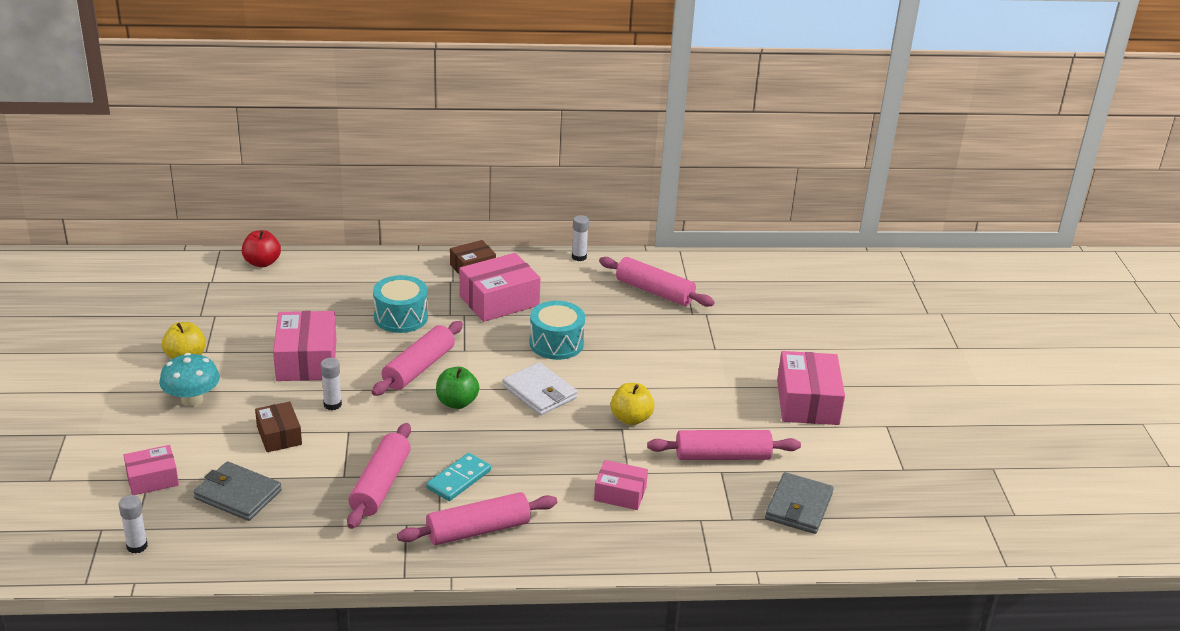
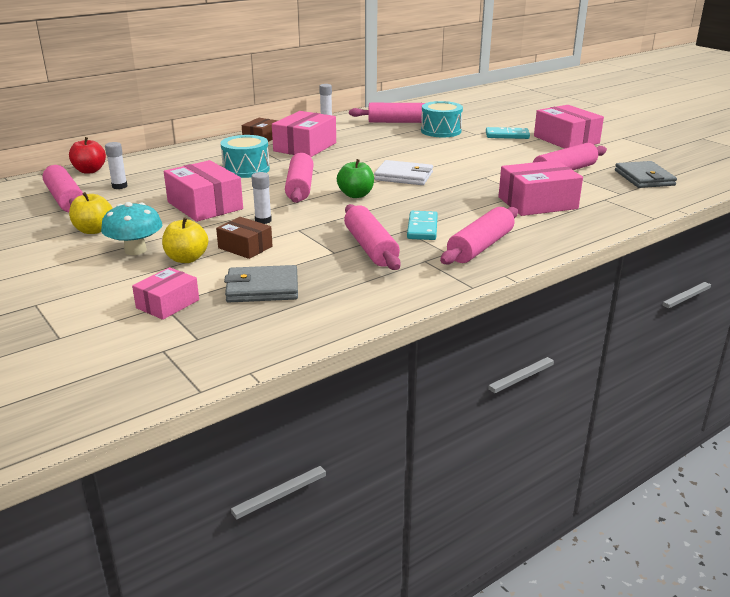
camera: 30 degrees left, 5 degrees down
(137, 546) = (216, 348): white glue stick -> white glue stick (119, 186)
(203, 301) = (65, 199): none -> pink rolling pin
(556, 343) = (376, 154): turquoise drum -> turquoise drum (441, 131)
(620, 494) = (537, 203): pink box -> pink box, size x1.69
(631, 418) = (482, 171): yellow apple -> yellow apple (186, 259)
(747, 366) = (507, 135): none -> turquoise domino

